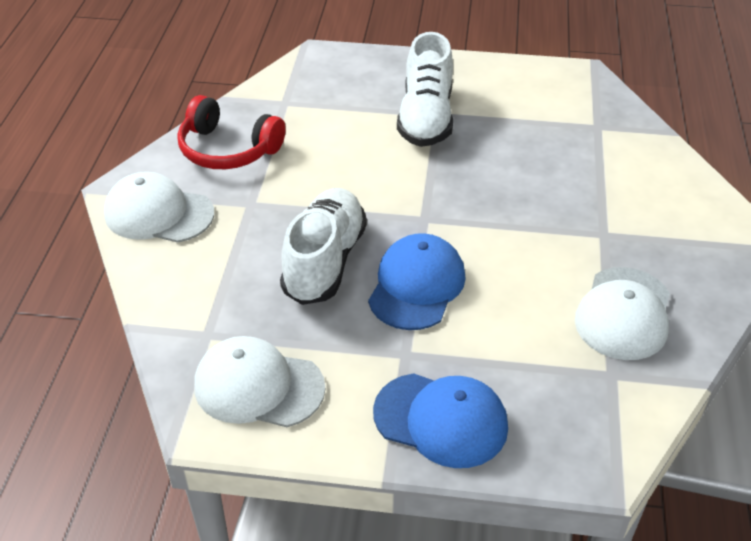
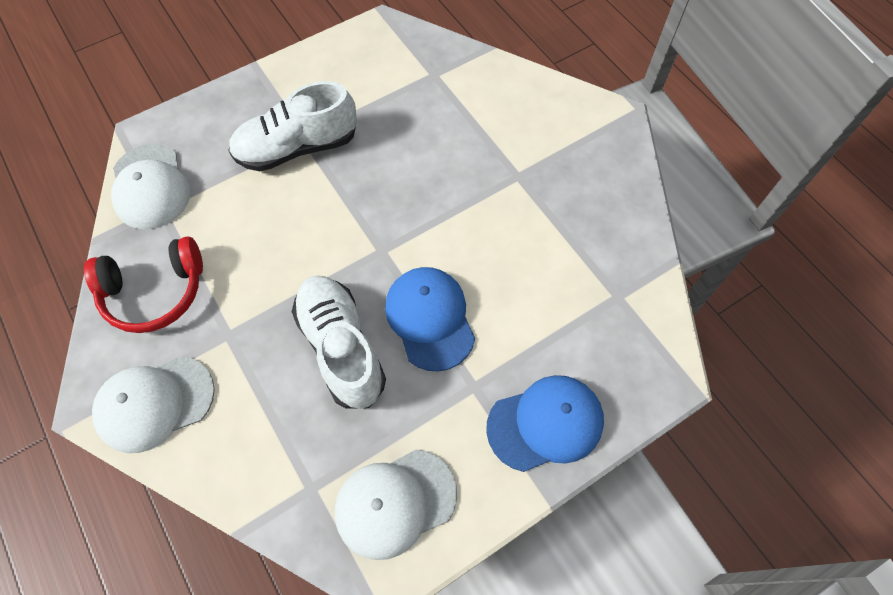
camera: 40 degrees left, 20 degrees up
(426, 118) = (297, 148): white shoe -> white shoe turned 105 degrees clockwise
(624, 314) = (585, 238): white cap -> white cap (150, 187)

